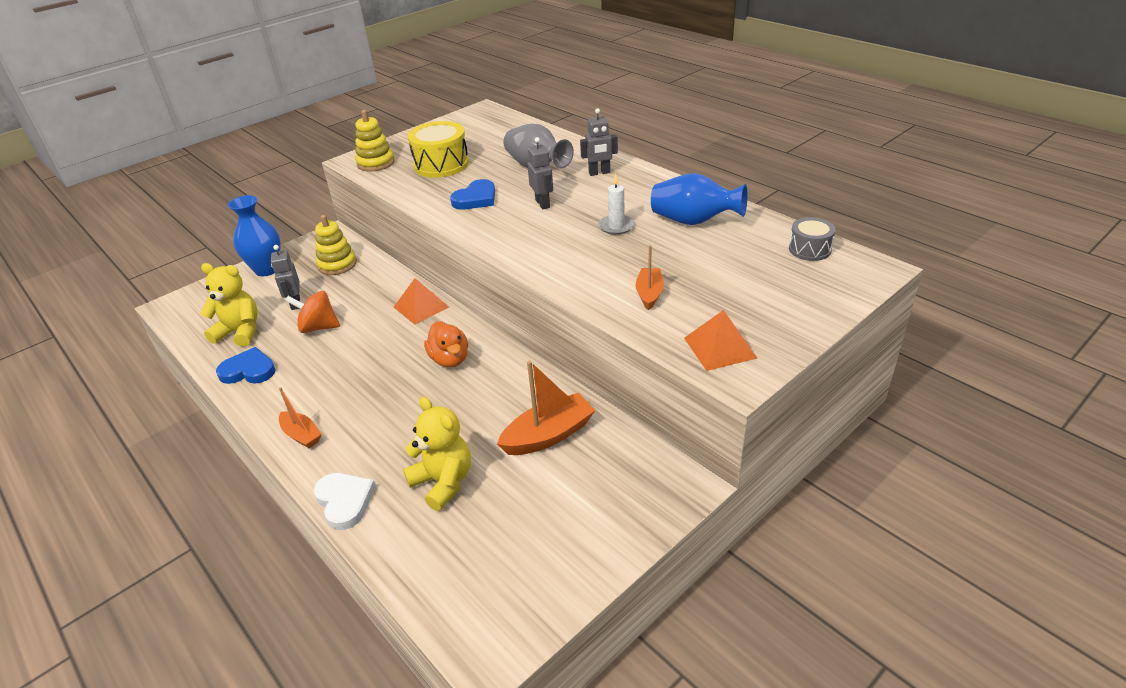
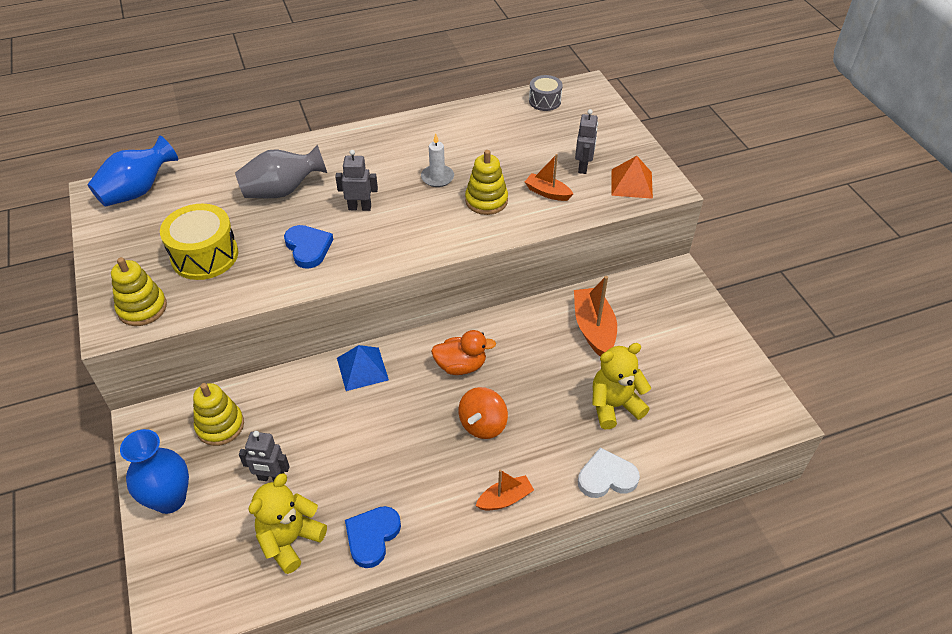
camera: 70 degrees left, 10 degrees up
(318, 327) = (336, 462): orange spinning top -> orange spinning top (483, 424)
(421, 307) = (362, 368): orange pyramid -> blue pyramid
(599, 173) = (335, 157): grey robot -> grey robot (583, 167)
(605, 261) = (486, 201): none -> yellow stacking toy
(694, 221) = (464, 136): blue vase -> blue vase (138, 191)

